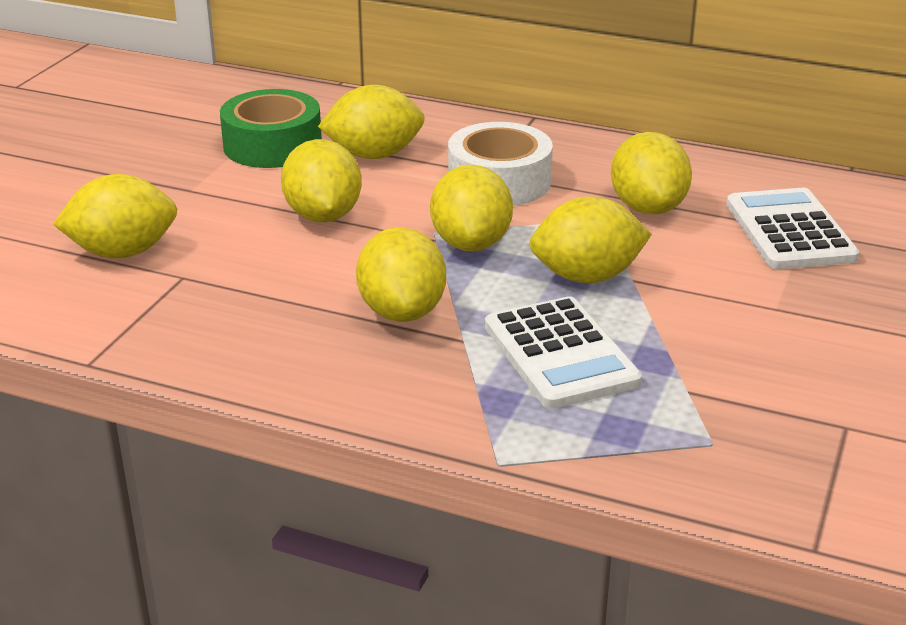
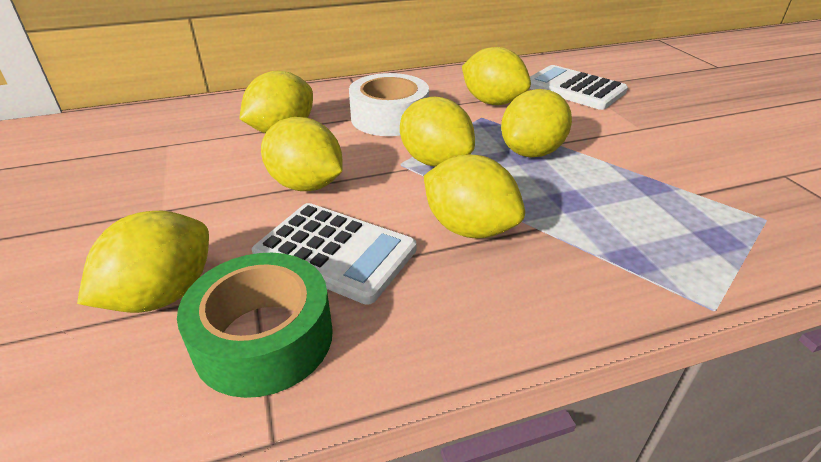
camera: 40 degrees left, 5 degrees up
(272, 145) = (192, 151): green tape -> green tape (264, 338)
(560, 354) = (604, 207): white calculator -> white calculator (335, 252)

